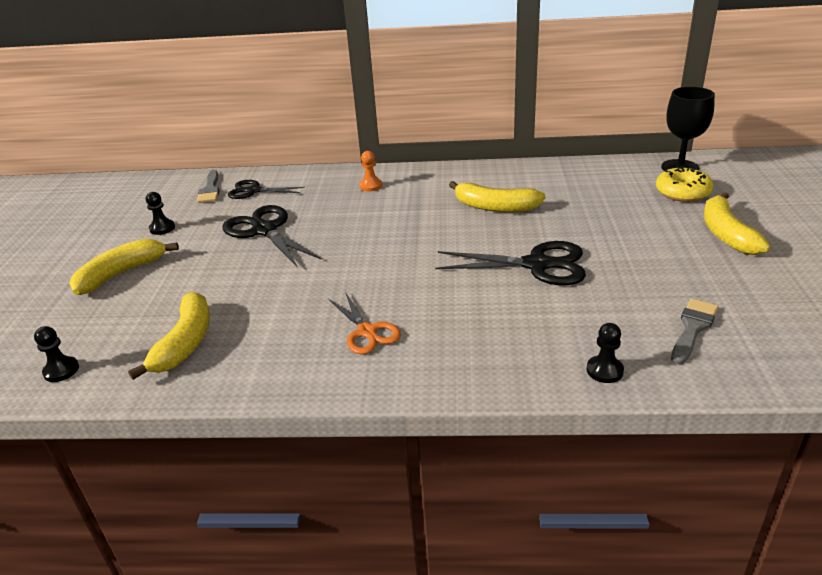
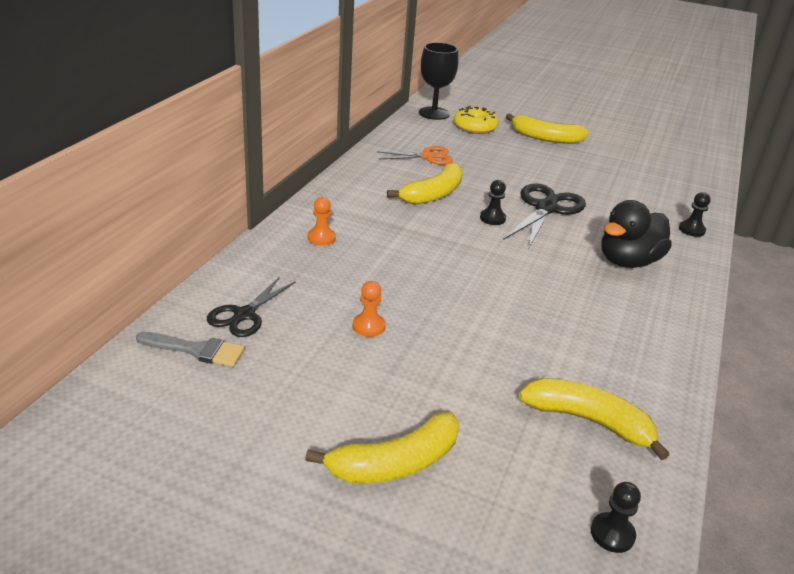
camera: 75 degrees left, 0 degrees up
(121, 273) = (395, 463): yellow banana -> yellow banana turned 90 degrees counterclockwise
(162, 228) = (284, 410): black pawn -> black pawn (492, 218)
(264, 230) = (368, 326): black scissors -> orange pawn
(367, 331) = (611, 307): orange scissors -> orange scissors (427, 157)
(470, 331) = (628, 261): none -> black duck
(693, 328) = (654, 188): grey brush -> none

